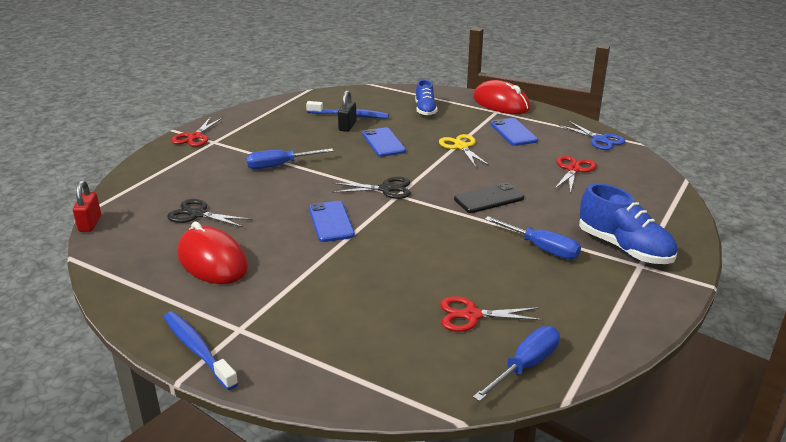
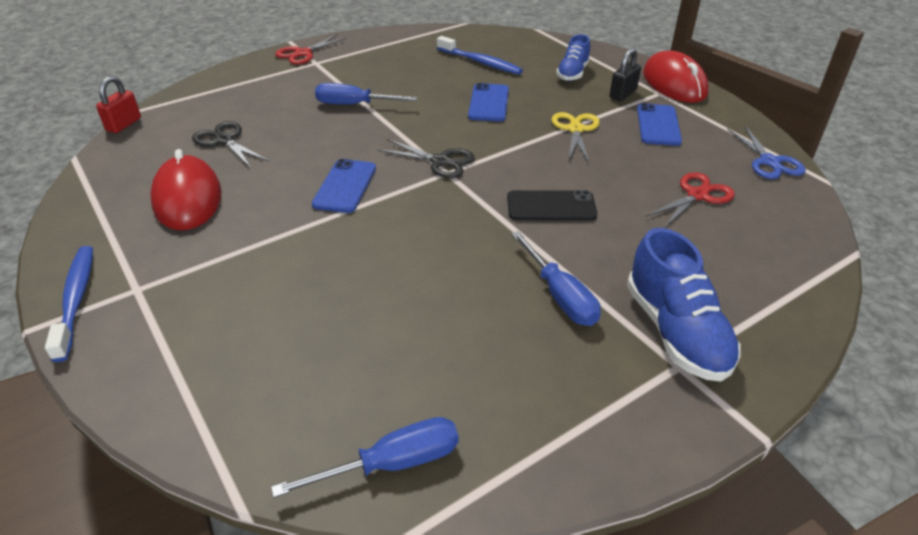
camera: 25 degrees right, 10 degrees up
(347, 126) = (466, 74): black padlock -> black padlock (623, 94)
(471, 315) = (391, 362): red scissors -> none

